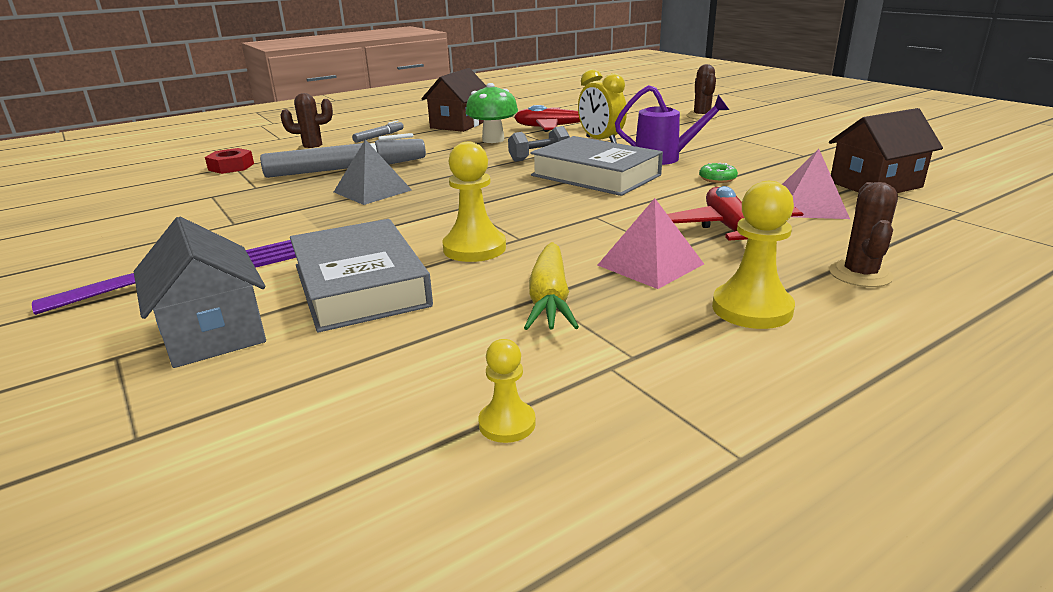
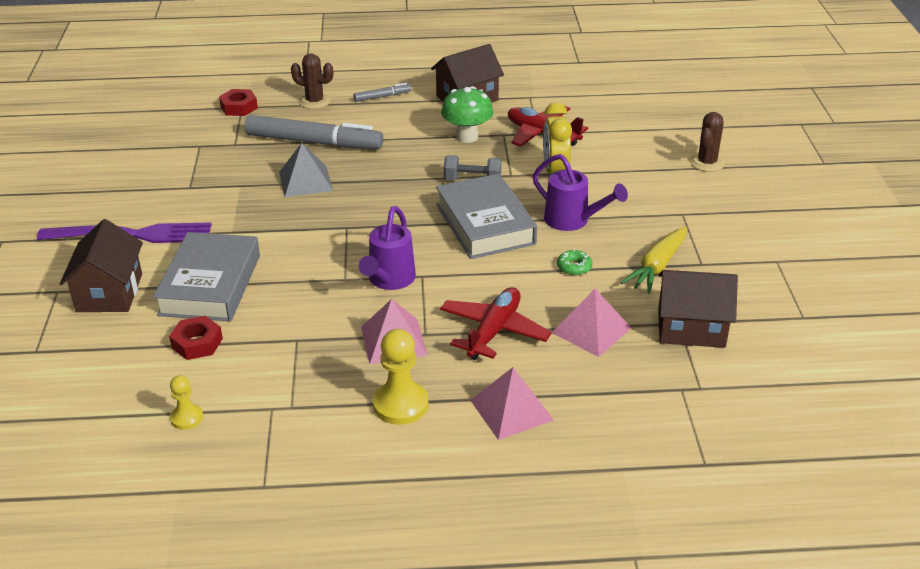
camera: 30 degrees right, 10 degrees up
(213, 332) = (109, 293): grey house -> brown house
(413, 340) = (197, 343): none -> red nut
(474, 248) = (306, 277): yellow pawn -> none
(549, 299) = (299, 344): yellow carrot -> yellow carrot (657, 267)
(568, 227) = (389, 280): none -> purple watering can
(860, 274) = (511, 409): brown cactus -> pink pyramid

